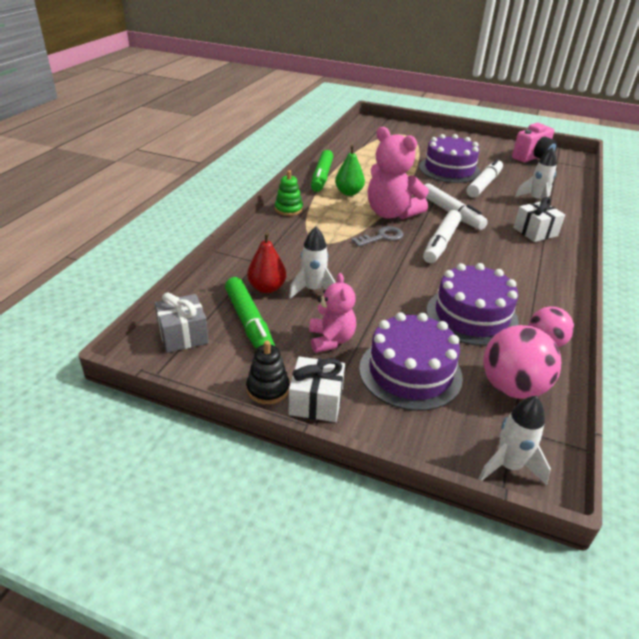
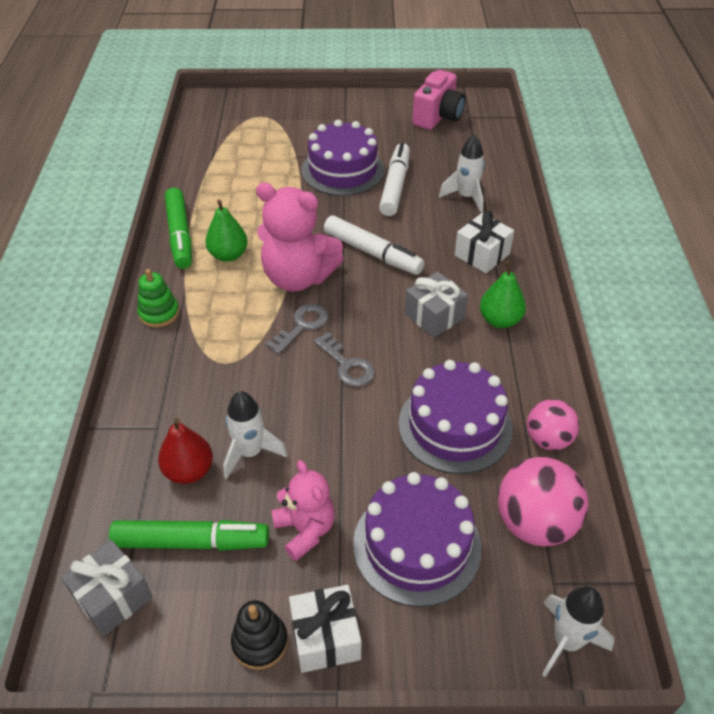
camera: 20 degrees left, 10 degrees up
(249, 323) = (191, 542): green marker -> green marker turned 45 degrees counterclockwise
(404, 264) = (347, 365): none -> grey key
(441, 243) = (378, 312): white marker -> none
(482, 254) = (434, 316): none -> grey gift
(534, 269) = (500, 320): none -> green pear

